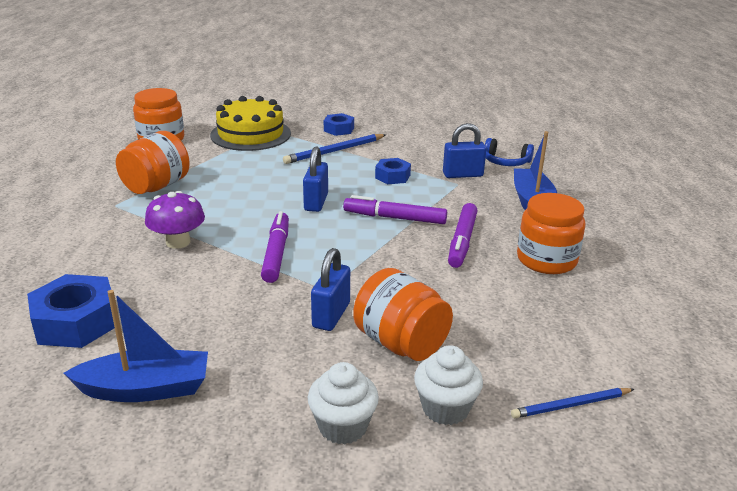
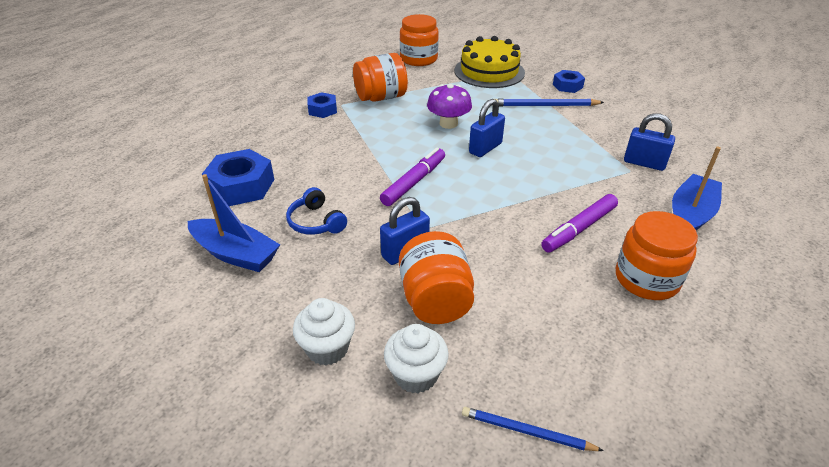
camera: 35 degrees right, 10 degrees up
(178, 242) = (355, 148): purple mushroom -> purple mushroom (448, 124)
(392, 176) = (574, 144): blue nut -> blue nut (322, 110)
(394, 218) = (538, 184): purple marker -> none
(506, 162) = (704, 163): blue headphones -> blue headphones (316, 222)

